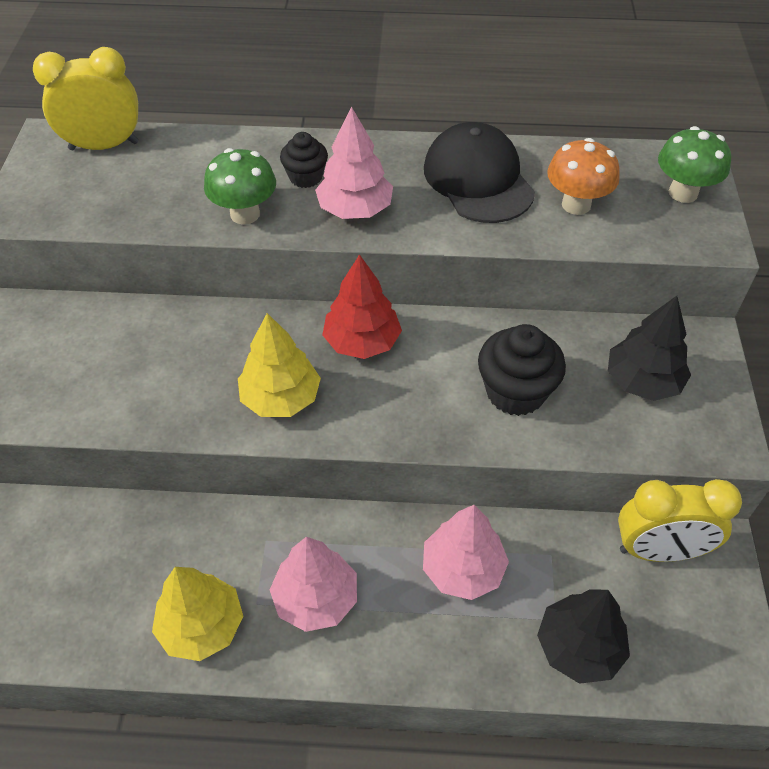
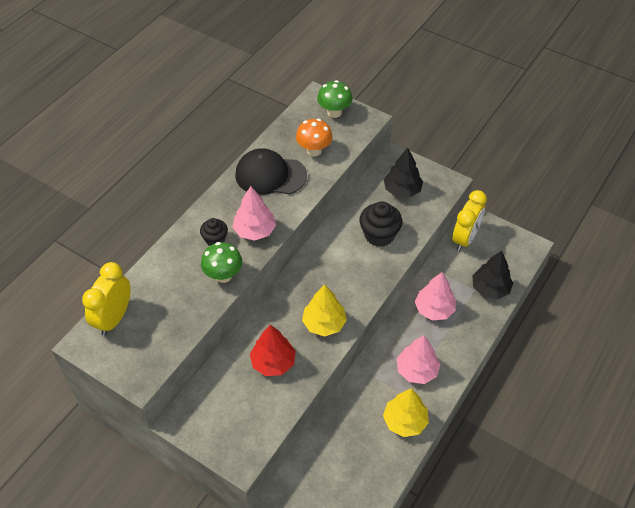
camera: 60 degrees left, 0 degrees up
(362, 342) = (311, 277): red tree -> red tree (273, 362)

